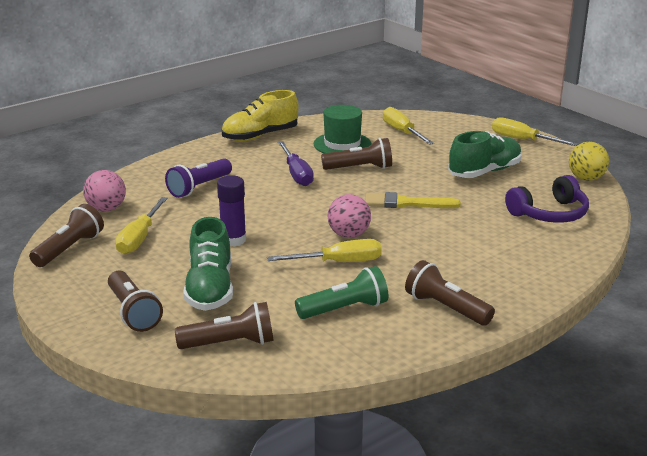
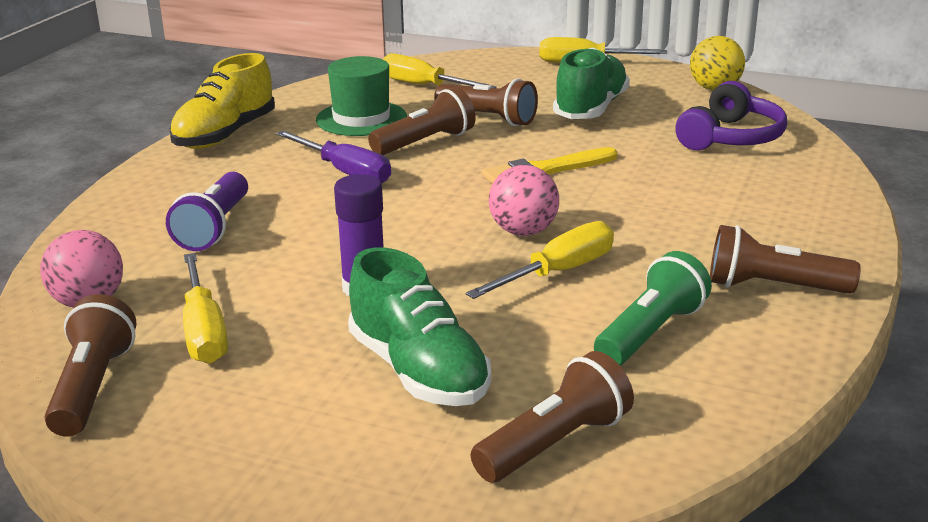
camera: 30 degrees left, 0 degrees up
(133, 312) = (336, 453): brown flashlight -> brown flashlight (488, 118)

